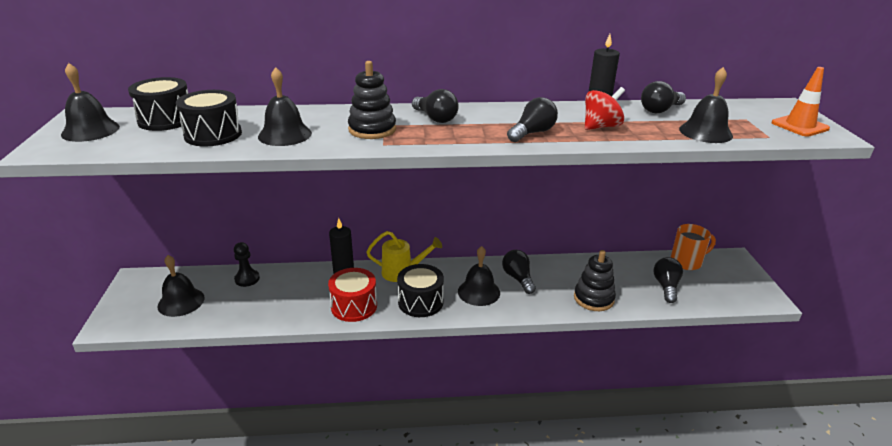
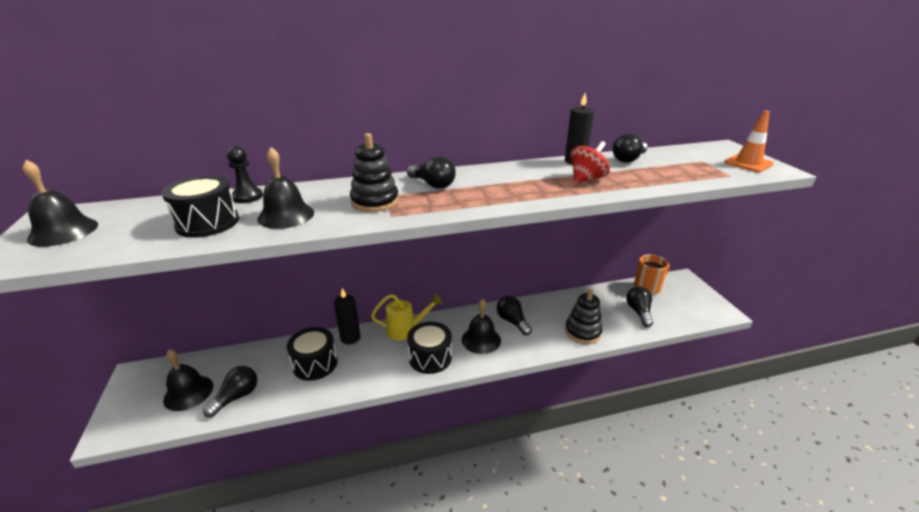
camera: 10 degrees left, 0 degrees up
(166, 120) = (151, 211): black drum -> black drum (315, 364)
(247, 279) = (255, 357): black pawn -> black pawn (247, 197)
(354, 306) = (367, 371): red drum -> none
(532, 133) = (529, 190): black light bulb -> black light bulb (236, 397)
(705, 132) = (677, 176): black bell -> none

